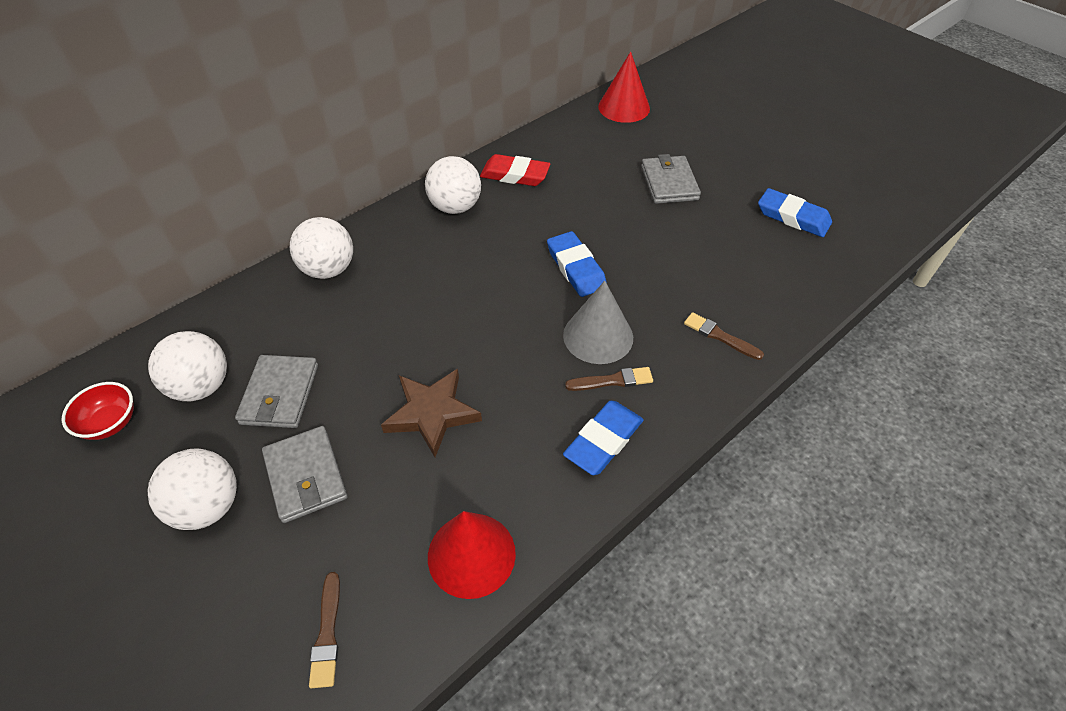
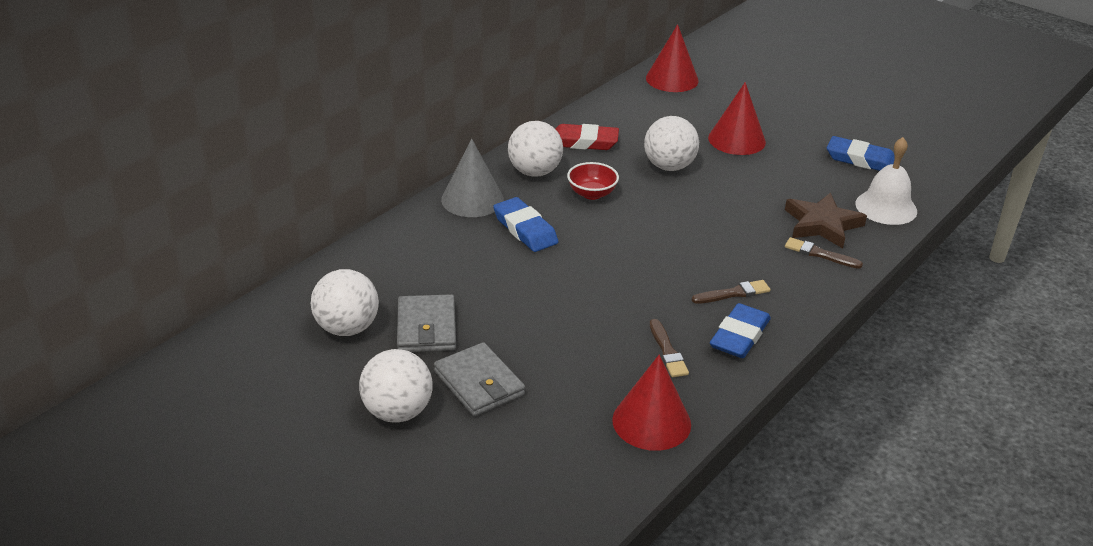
camera: 10 degrees left, 15 degrees down
(110, 423) = (271, 362): red bowl -> red bowl (592, 194)
(327, 633) = (546, 483): brown brush -> brown brush (667, 351)
(329, 269) = (430, 230): white ball -> white ball (669, 166)
(432, 413) = (577, 330): brown star -> brown star (822, 224)
(576, 268) = (670, 212): blue eraser -> blue eraser (525, 229)
(598, 336) = (709, 262): grey cone -> grey cone (472, 199)
(669, 183) = (736, 140): grey wallet -> red cone
(806, 280) = (886, 207): none -> white bell

